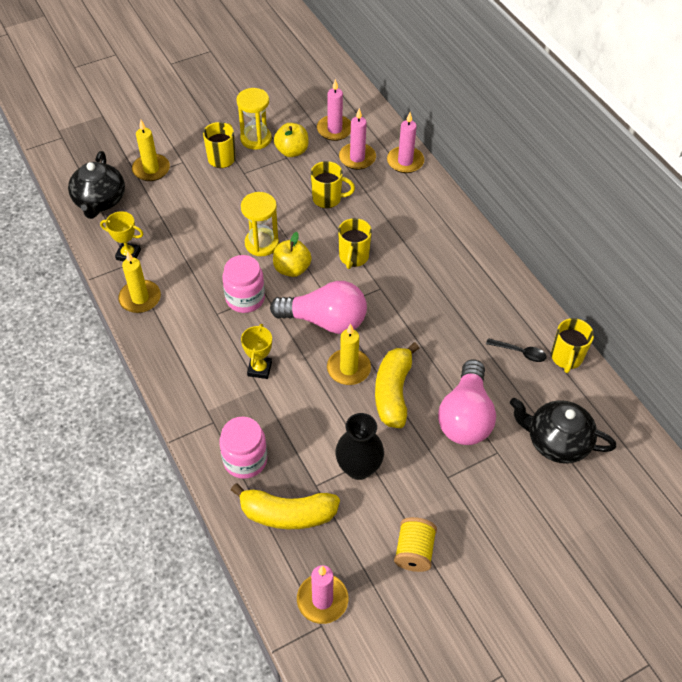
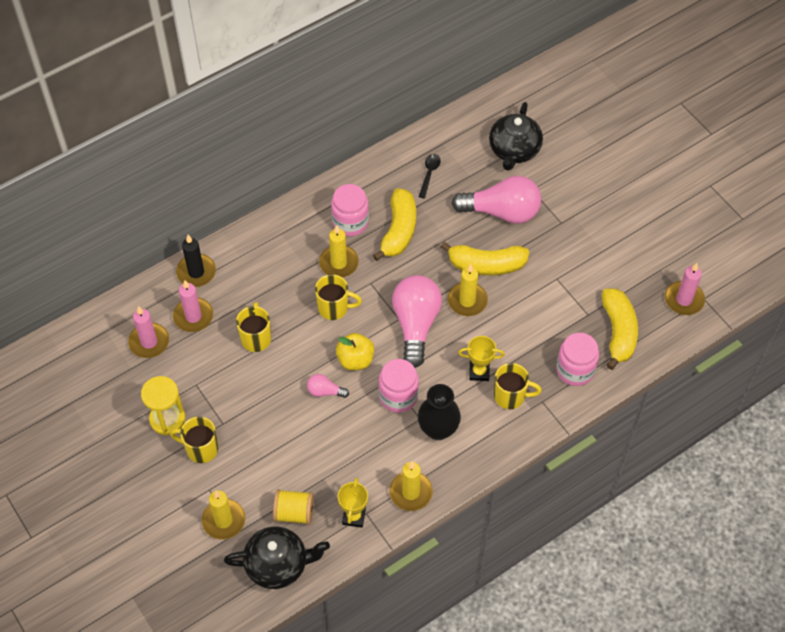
camera: 95 degrees left, 5 degrees up
(261, 243) = (325, 391): yellow hourglass -> pink light bulb
(292, 151) = (186, 380): yellow apple -> none
(358, 468) = (565, 285): black vase -> black vase (438, 429)
(405, 161) = (196, 272): pink candle -> black candle
(406, 264) = (339, 263): none -> yellow candle
(414, 551) = (630, 242): yellow spool -> yellow spool (294, 513)
(444, 317) = (399, 230): none -> yellow banana
(456, 278) = (350, 222): none -> pink jar
(566, 358) = (429, 141): yellow mug -> yellow mug (510, 396)

